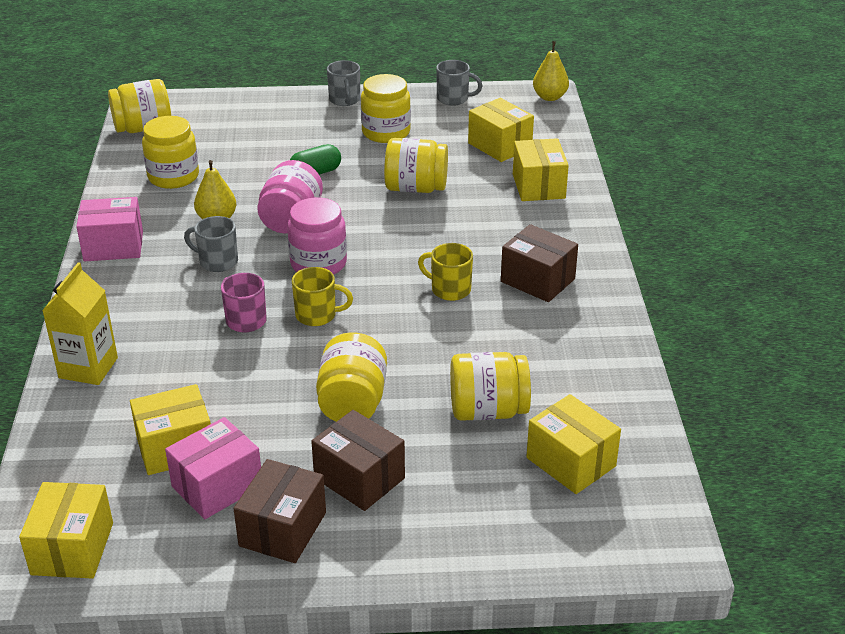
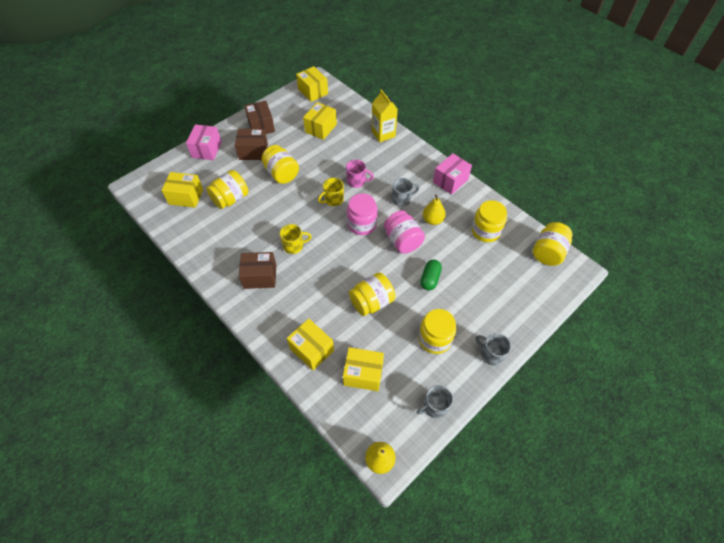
camera: 140 degrees right, 20 degrees up
(217, 486) = (294, 126): pink box -> pink box (206, 149)

